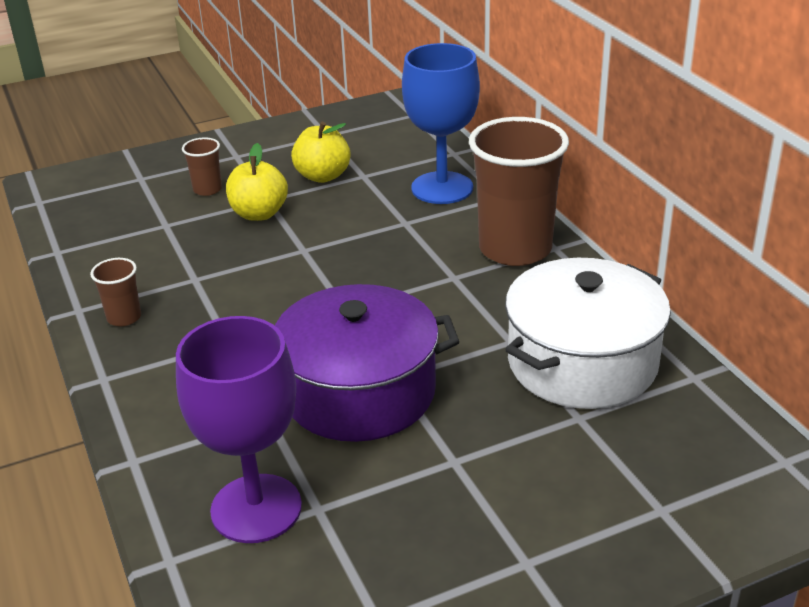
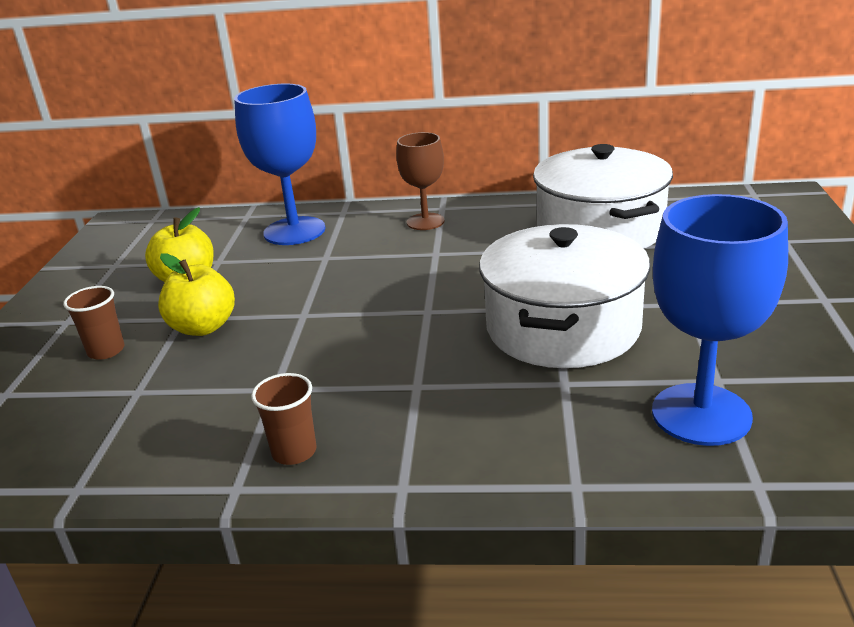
camera: 60 degrees left, 5 degrees down
(256, 508) = (701, 414): purple goblet -> blue goblet
(359, 392) = (562, 327): purple pot -> white pot
(515, 249) = (425, 222): brown cup -> brown goblet

